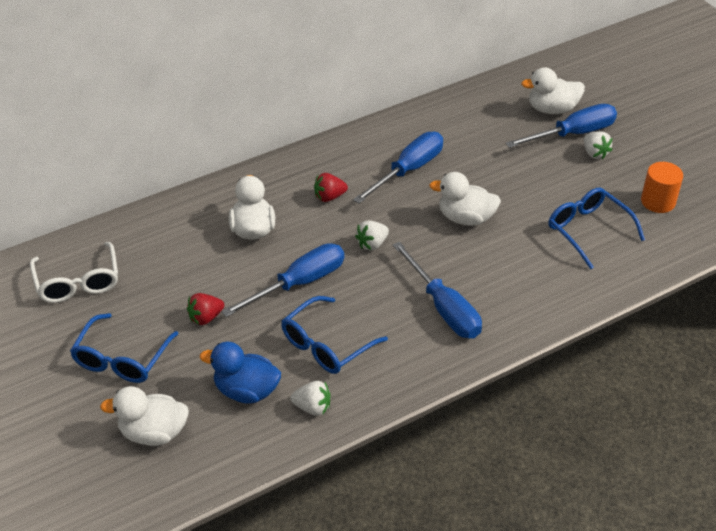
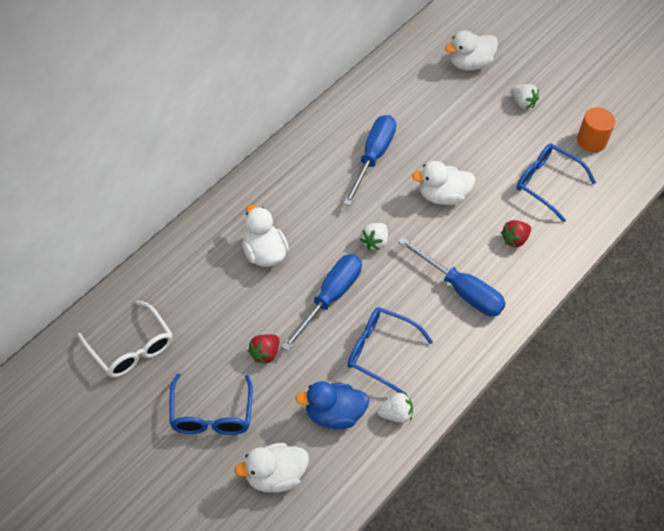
camera: 25 degrees left, 10 degrees up
(326, 345) = (380, 352): blue glasses -> blue glasses turned 90 degrees clockwise
(329, 197) = (315, 202): red strawberry -> red strawberry (514, 239)
(573, 134) = (497, 86): blue screwdriver -> none

